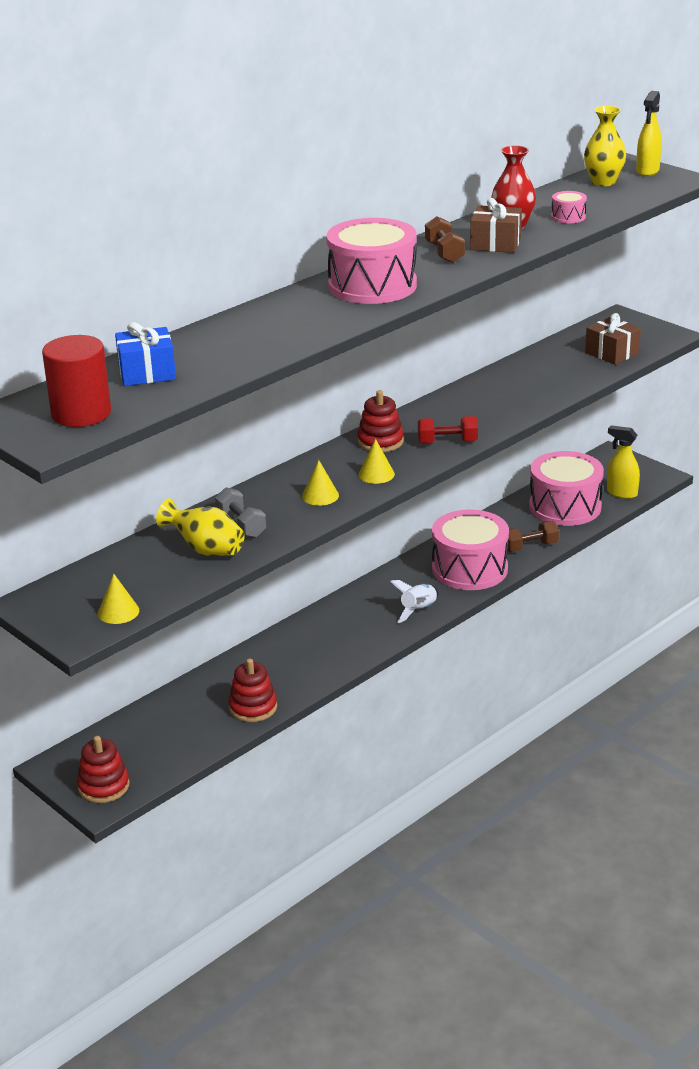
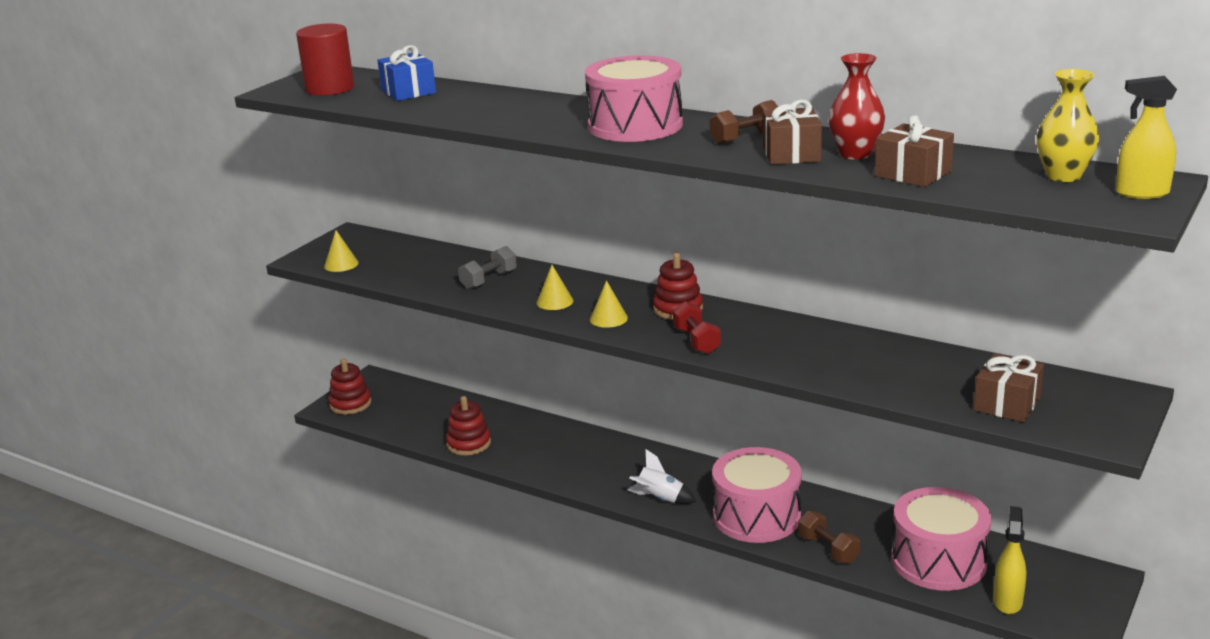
camera: 75 degrees right, 5 degrees down
(206, 550) = (443, 275): yellow vase -> none
(568, 217) = (913, 174): pink drum -> brown gift

